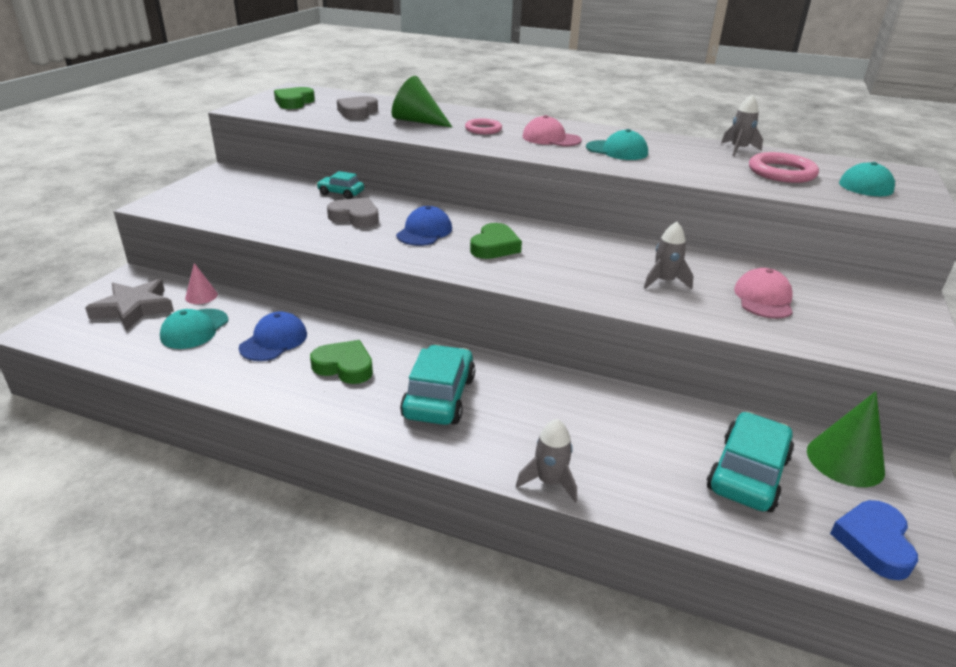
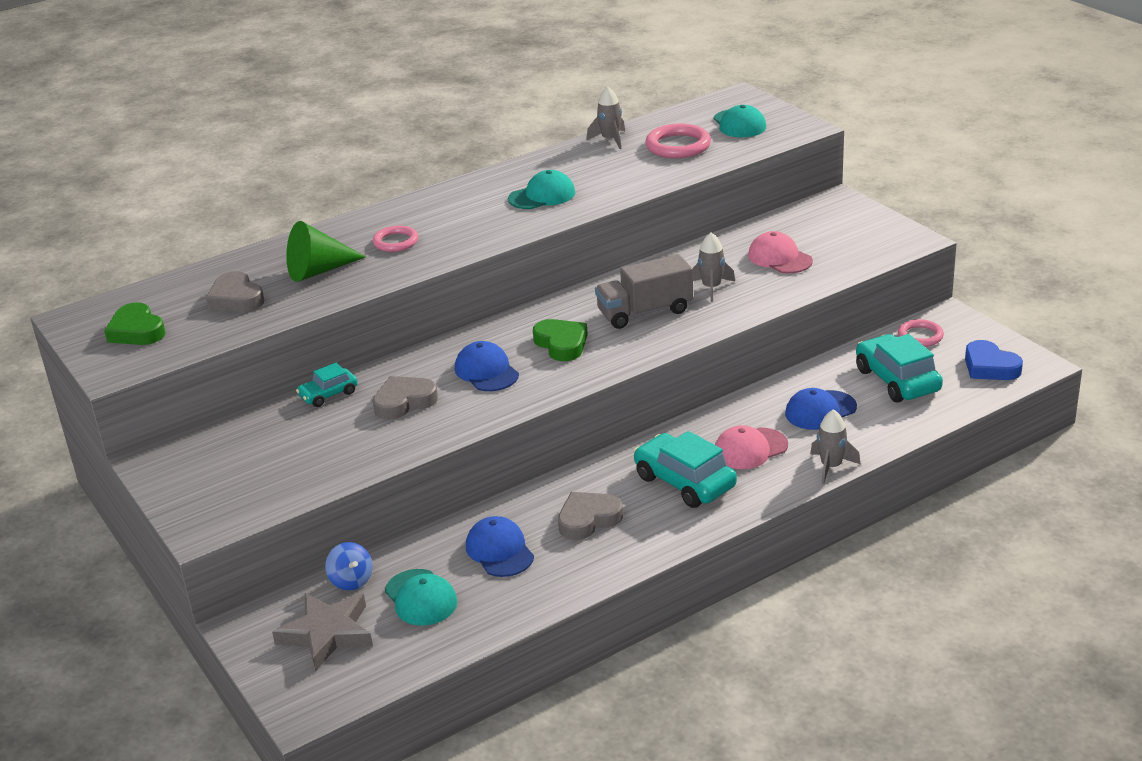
camera: 50 degrees left, 0 degrees up
(201, 296) = (351, 580): pink cone -> blue spinning top
(344, 366) = (588, 519): green heart -> grey heart
(551, 138) = (469, 216): pink cap -> pink cap (750, 449)
(585, 265) = (645, 312): none -> grey truck
(632, 438) = (820, 410): none -> blue cap
(845, 460) = (920, 336): green cone -> pink ring

